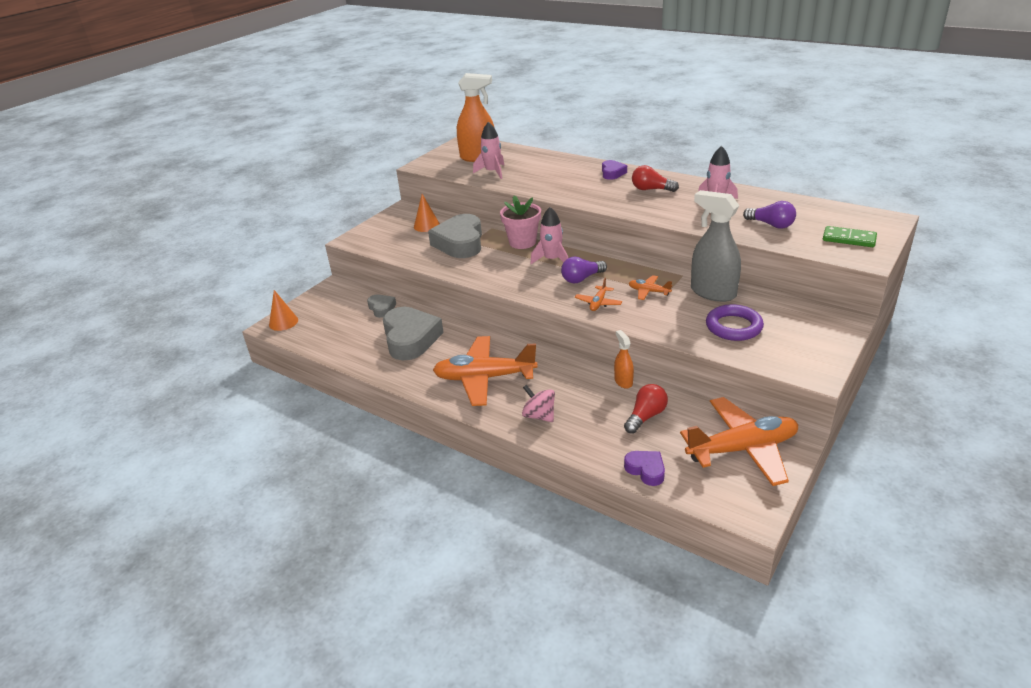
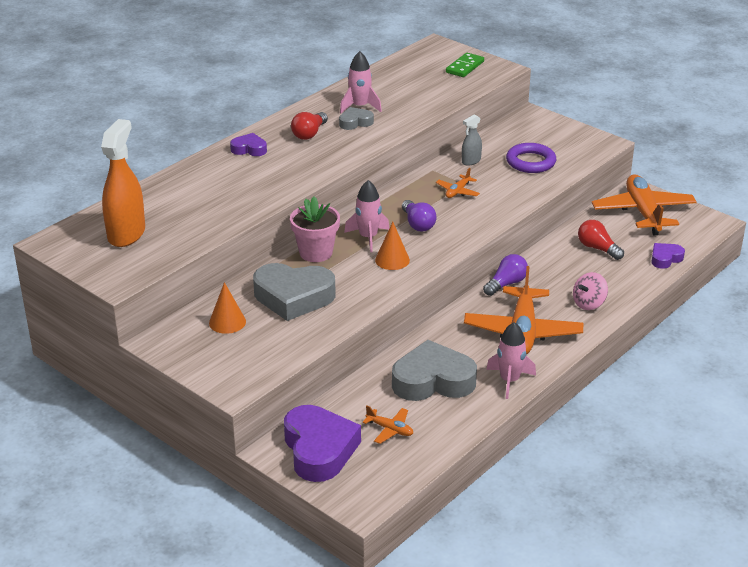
camera: 85 degrees left, 0 degrees up
(283, 322) = (356, 495): orange cone -> orange cone (392, 260)
(332, 302) = (319, 449): none -> purple heart
(382, 308) = (354, 404): grey heart -> grey heart (355, 122)
(492, 172) = (187, 226): pink rocket -> pink rocket (509, 380)
(598, 303) = (470, 220): orange plane -> orange plane (390, 429)
(623, 381) = (545, 252): orange spray bottle -> none
(712, 292) = (471, 161): grey spray bottle -> grey spray bottle, size x0.50
(771, 225) = (423, 91): purple light bulb -> purple light bulb (506, 284)

